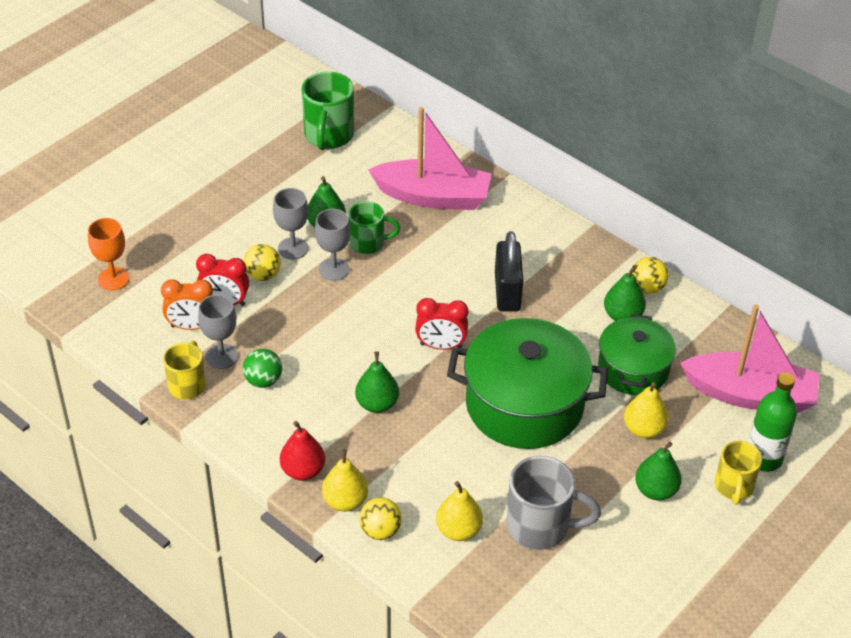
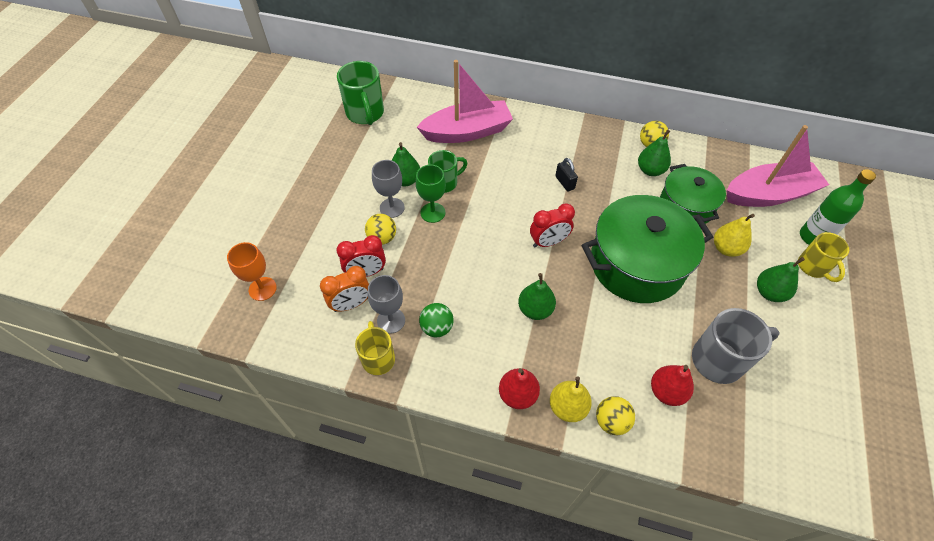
camera: 25 degrees left, 10 degrees up
(334, 269) = (432, 212): grey goblet -> green goblet
(458, 530) = (666, 392): yellow pear -> red pear
(507, 292) = (564, 182): black padlock -> black padlock, size x0.54

